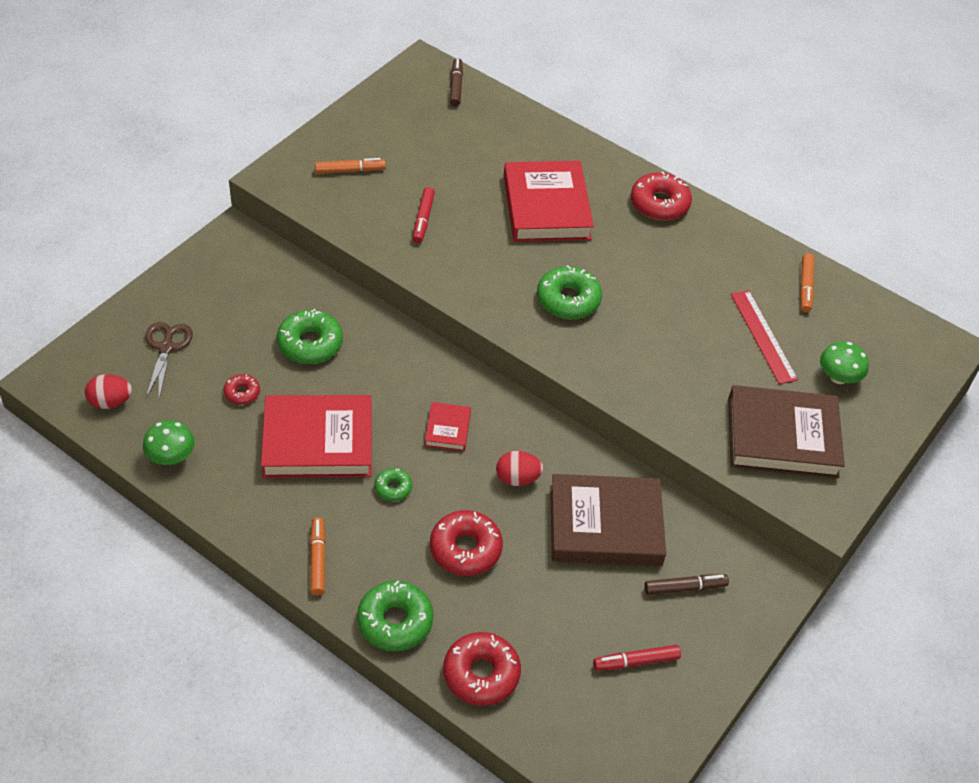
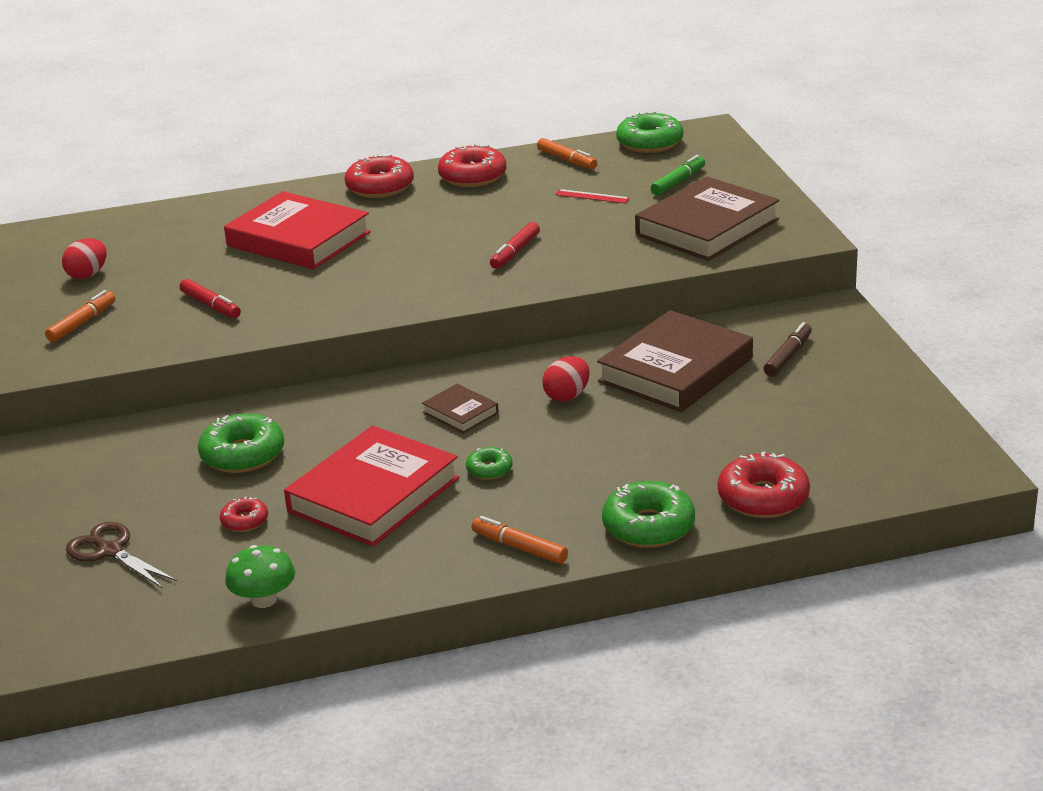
camera: 45 degrees left, 20 degrees down
(110, 402) = (129, 618): red egg -> red egg (88, 275)
(448, 429) = (460, 413): red book -> brown book
(456, 86) = (74, 230): brown marker -> none
(465, 549) = (612, 454): red donut -> red donut (473, 176)
(568, 300) = (422, 268): green donut -> green donut (649, 143)
(636, 662) = (838, 409): red marker -> red marker (515, 252)
(763, 336) = (592, 196): red ruler -> red ruler, size x0.57
(838, 377) = (678, 182): green mushroom -> green marker

